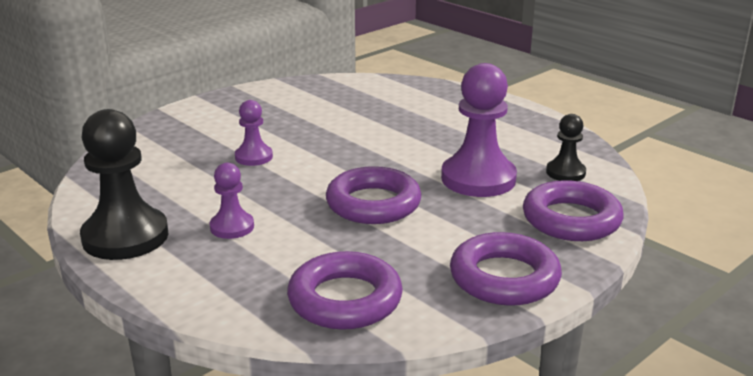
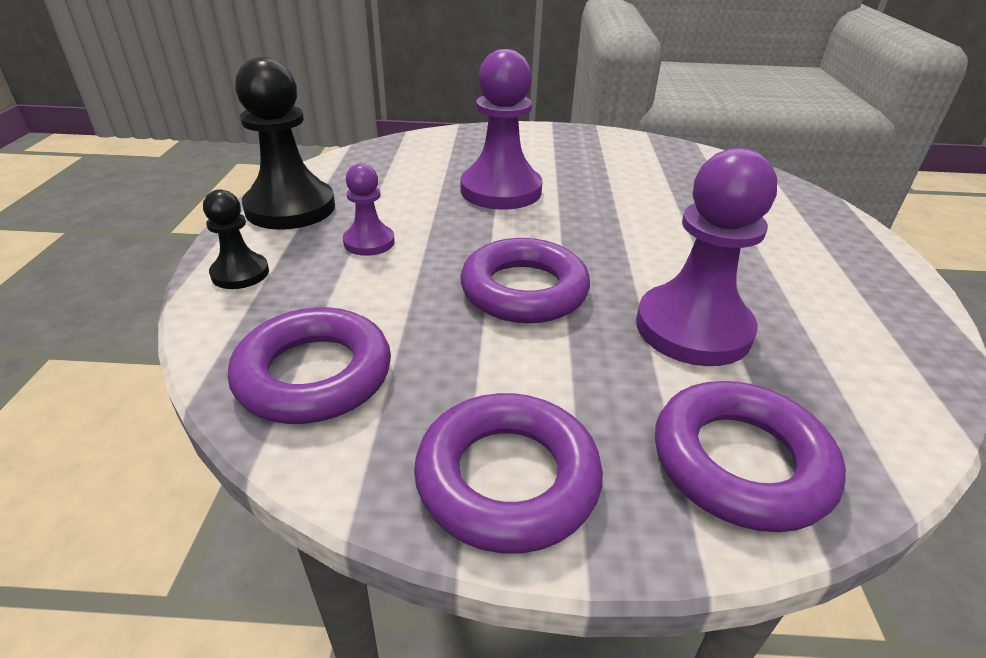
camera: 45 degrees right, 10 degrees up
(253, 157) = (501, 190): purple pawn -> purple pawn, size x1.88
(565, 172) = (840, 389): black pawn -> black pawn (240, 273)

